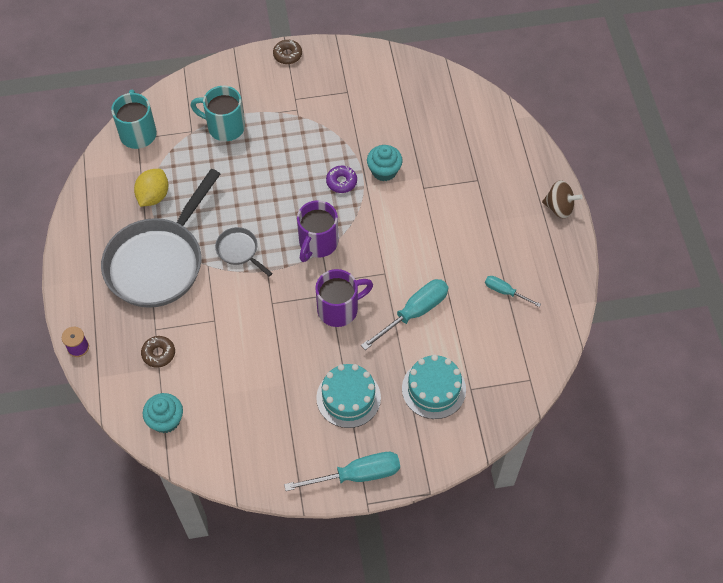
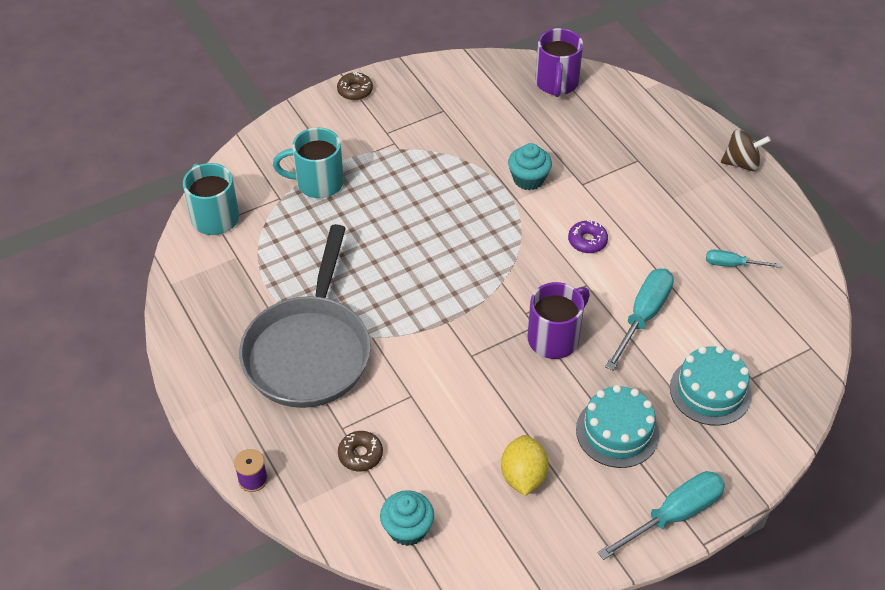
camera: 20 degrees left, 10 degrees down
(153, 196) = (267, 280): yellow lemon -> yellow lemon (523, 476)
(239, 251) = (402, 310): grey pan -> none
(317, 243) = (492, 275): purple mug -> purple mug (556, 83)
(341, 182) = (486, 203): purple donut -> purple donut (587, 241)

